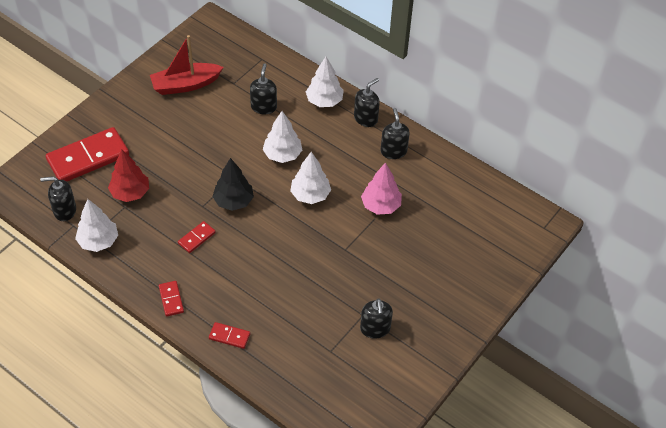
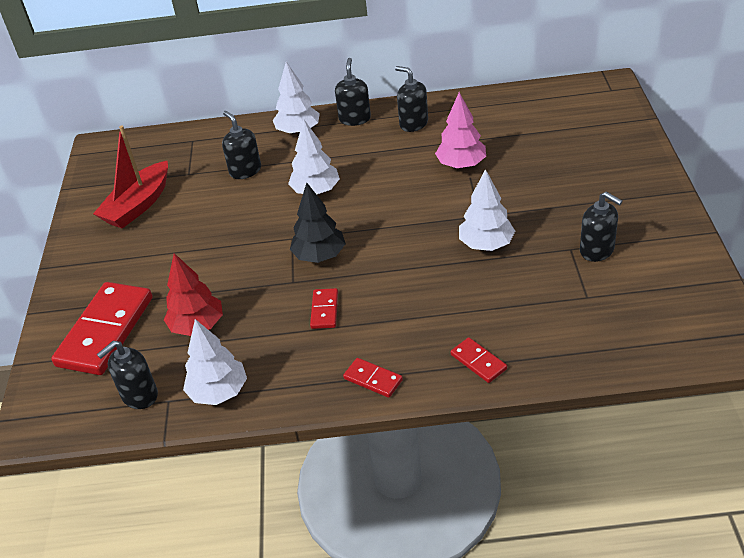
camera: 35 degrees left, 10 degrees down
(229, 336) = (478, 362): red domino -> red domino turned 75 degrees clockwise
(310, 195) = (387, 201): white tree -> white tree (486, 244)

